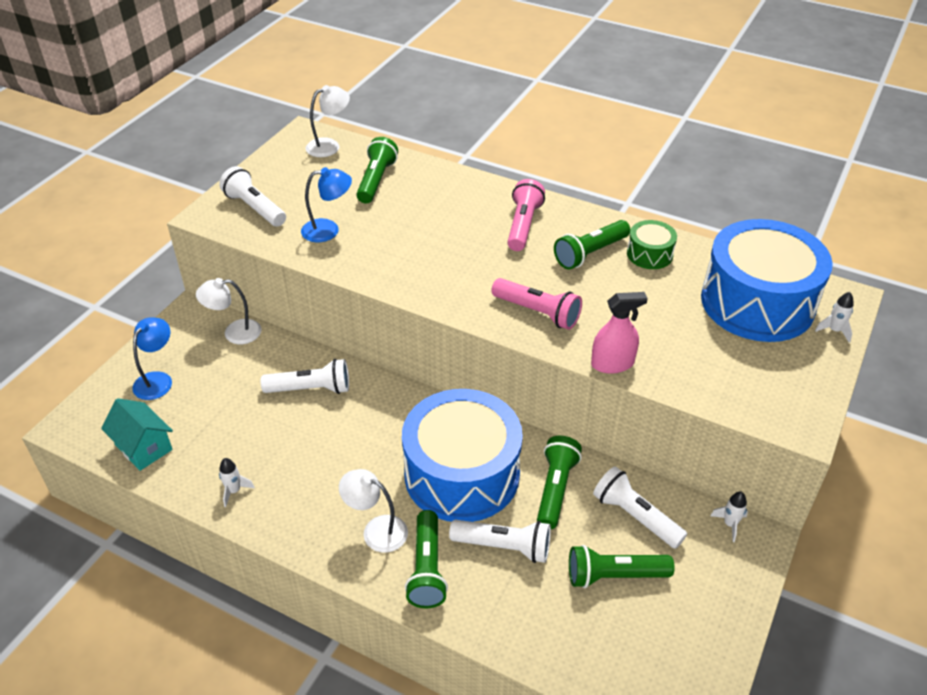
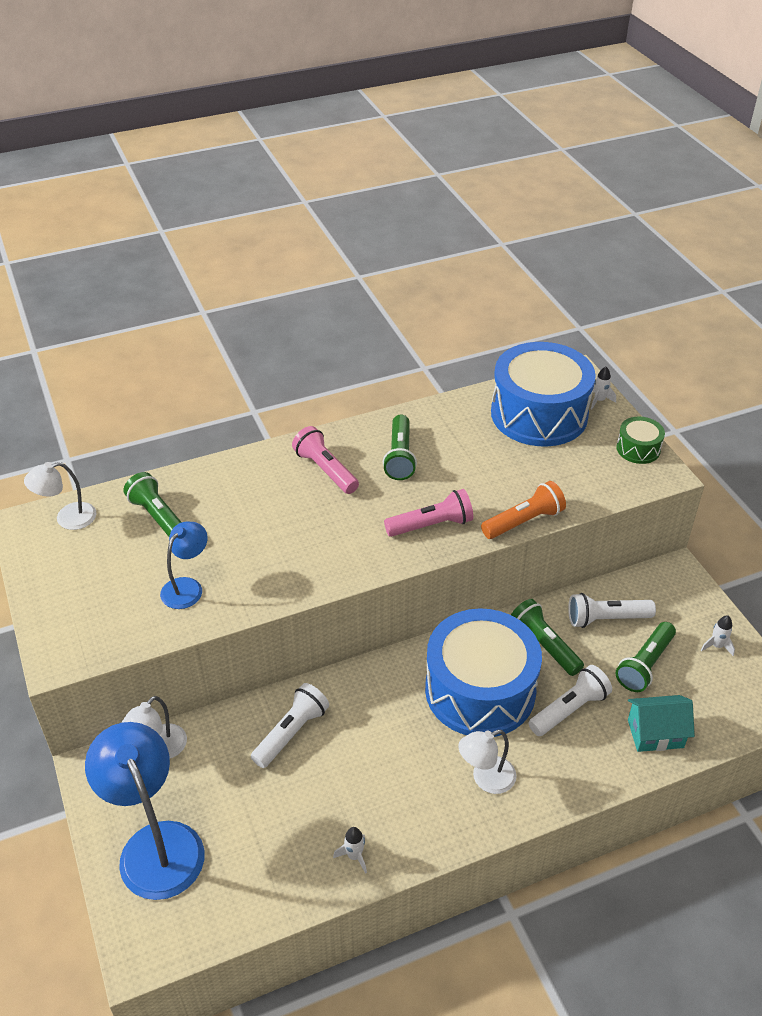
camera: 50 degrees left, 0 degrees up
(144, 447) = (233, 901): turquoise house -> turquoise house (655, 733)
(157, 380) = (155, 844): blue lamp -> blue lamp, size x1.84
(255, 208) = (92, 619): white flashlight -> none
(329, 146) = (67, 518): white lamp -> white lamp turned 120 degrees counterclockwise
(427, 568) = (550, 769): green flashlight -> none
(612, 364) = (524, 521): pink spray bottle -> orange flashlight
(649, 254) = (435, 428): green drum -> green drum (638, 449)
(730, 524) = (654, 576): white rocket -> white rocket (717, 646)

